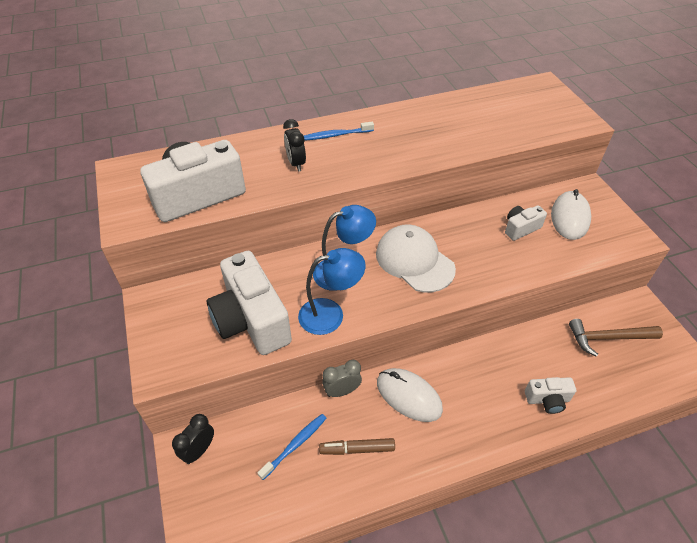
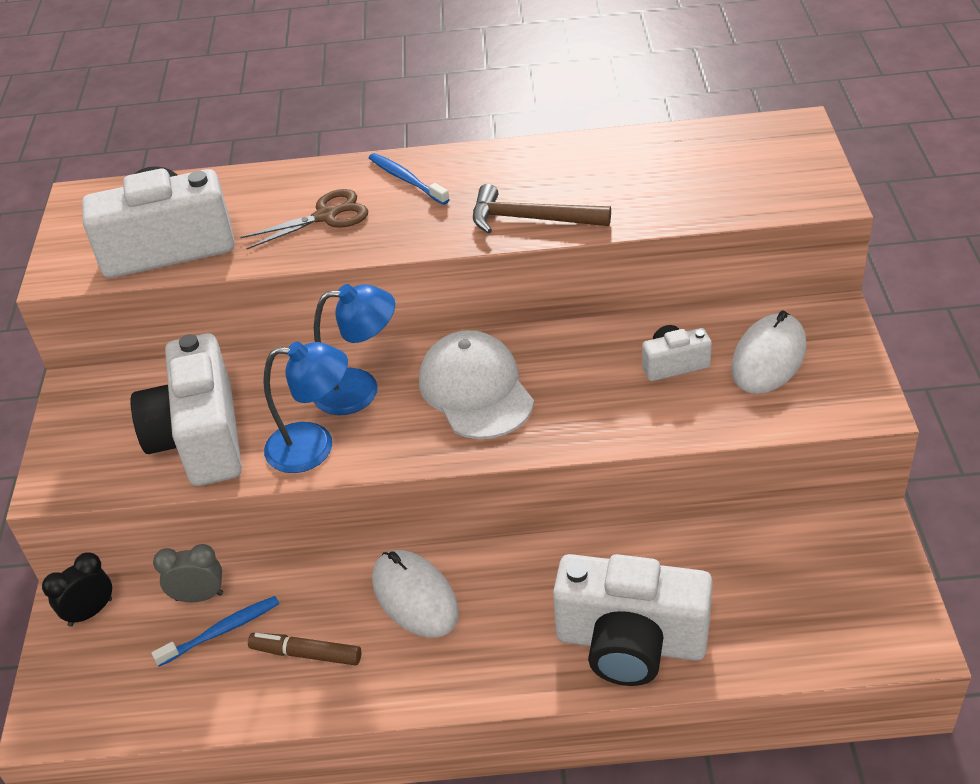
camera: 20 degrees right, 5 degrees down
(296, 163) = (326, 216): black clock -> brown scissors
(336, 135) = (406, 179): blue toothbrush -> blue toothbrush turned 45 degrees clockwise
(342, 391) = (319, 571): grey clock -> grey clock (199, 596)
(547, 400) = (630, 642): white camera -> white camera, size x2.08
(608, 338) = (784, 569): brown hammer -> brown hammer (531, 219)

